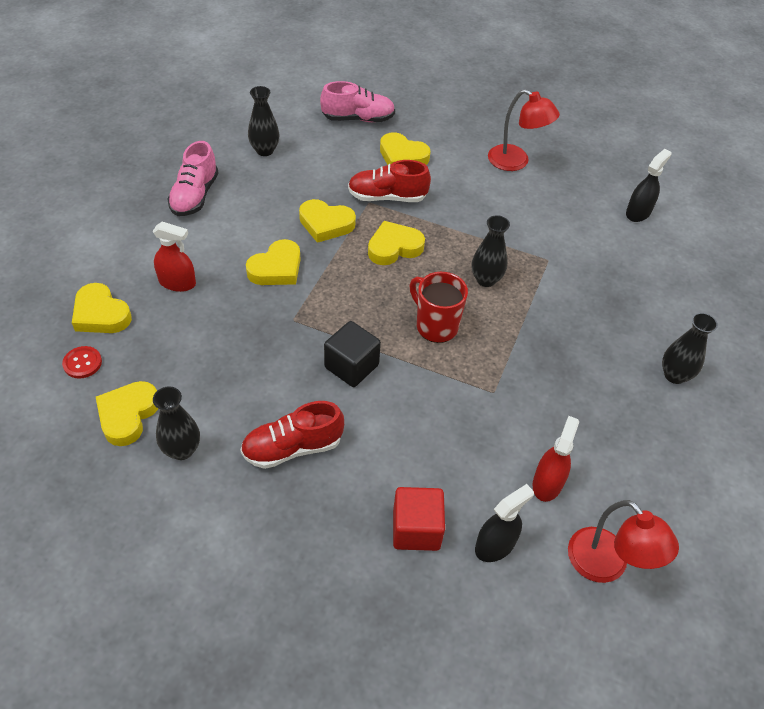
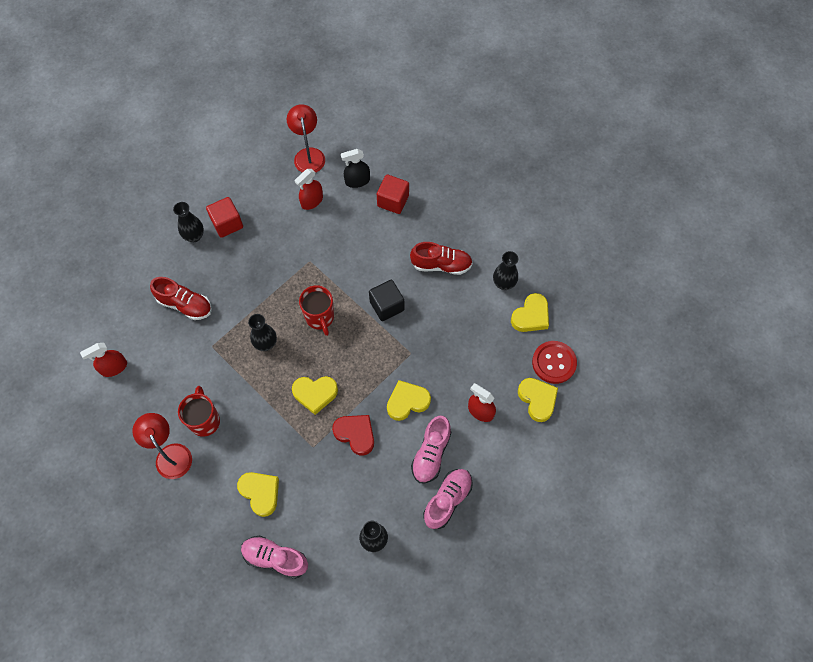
camera: 155 degrees left, 15 degrees up
(82, 363) = (554, 363): red button -> red button, size x1.78
(228, 229) = (431, 454): none -> pink shoe
(326, 224) = (355, 434): yellow heart -> red heart
(387, 197) = (296, 448): red shoe -> red shoe (185, 304)
(502, 195) = (205, 420): none -> red mug
(638, 212) = (114, 367): black spray bottle -> red spray bottle
(645, 406) = (227, 223): none -> red cube

